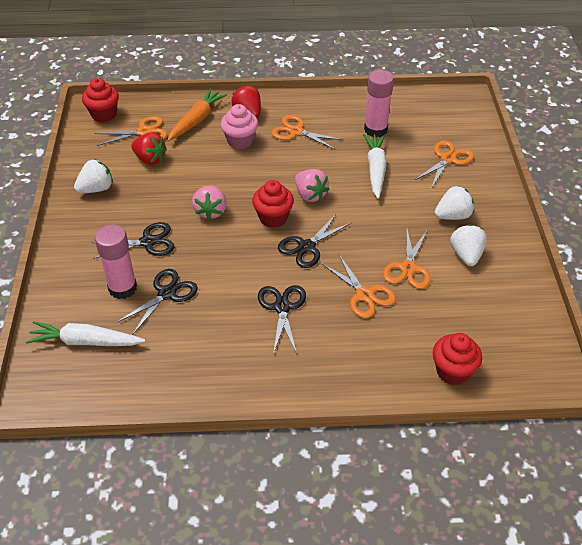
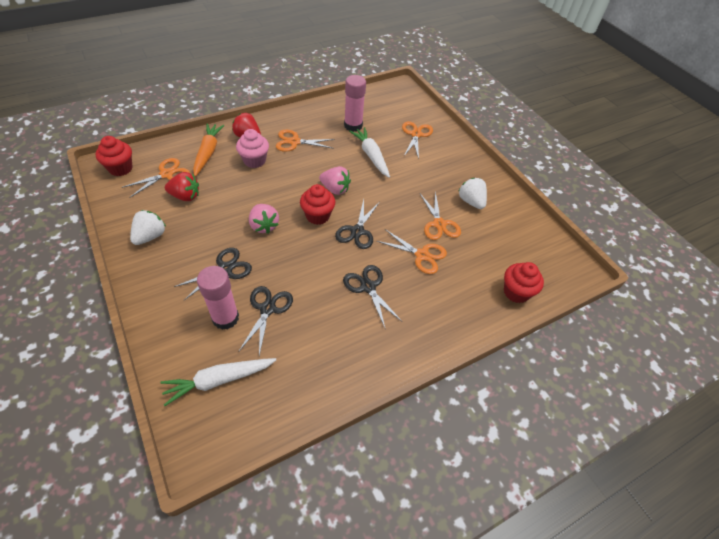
camera: 30 degrees left, 5 degrees up
(453, 216) = (444, 175): white strawberry -> none

